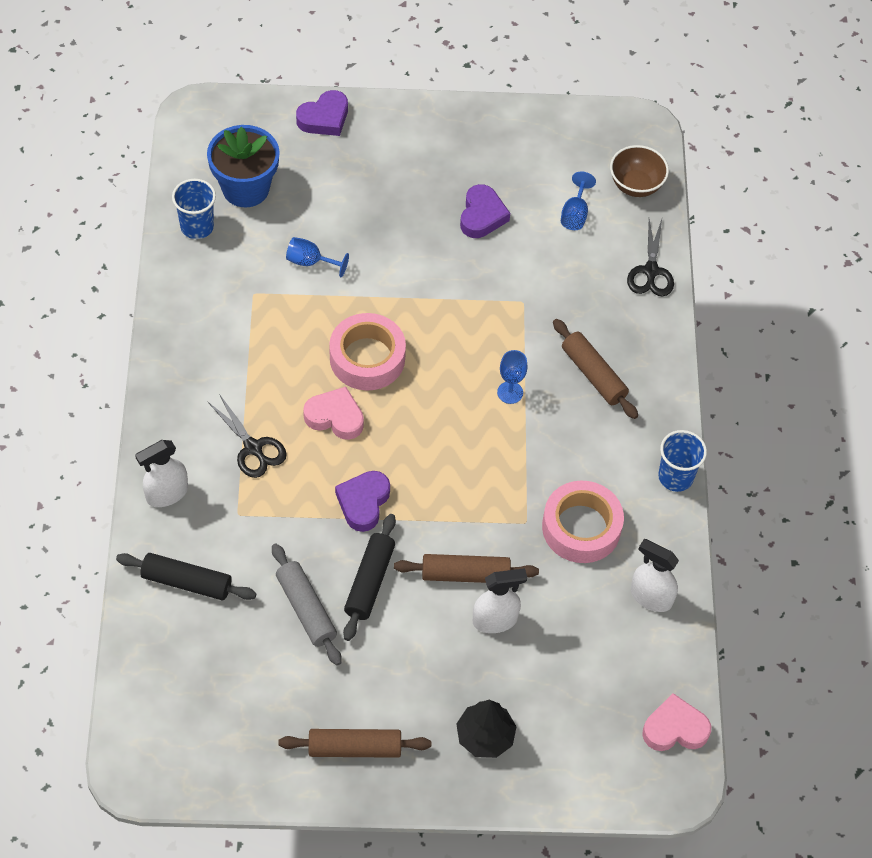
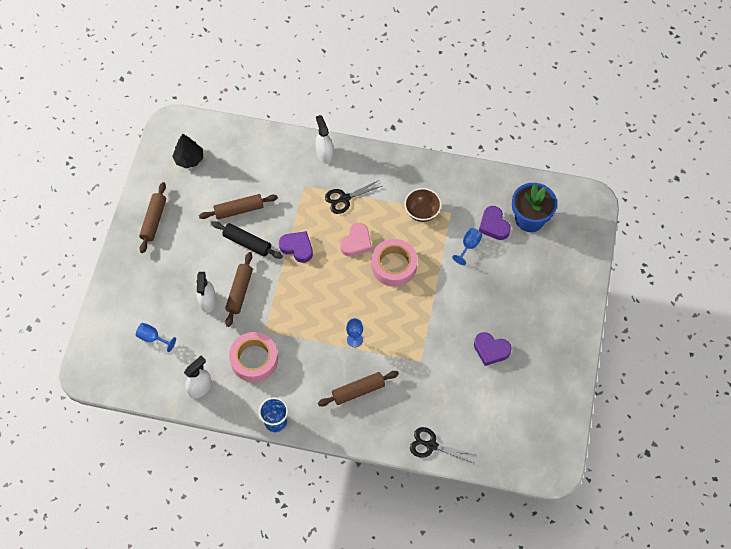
camera: 105 degrees right, 5 degrees up
(186, 582) = (269, 157): black rolling pin -> none
(197, 226) = (504, 190): blue cup -> none
(306, 609) = (239, 210): grey rolling pin -> brown rolling pin
(324, 118) = (581, 271): purple heart -> purple heart (493, 225)
(485, 736) = (142, 283): black tree -> black tree (189, 159)
(575, 214) = (484, 408): blue goblet -> blue goblet (153, 338)
(636, 185) = (503, 453): brown bowl -> brown bowl (422, 212)
(675, 728) = (117, 381): pink heart -> none

